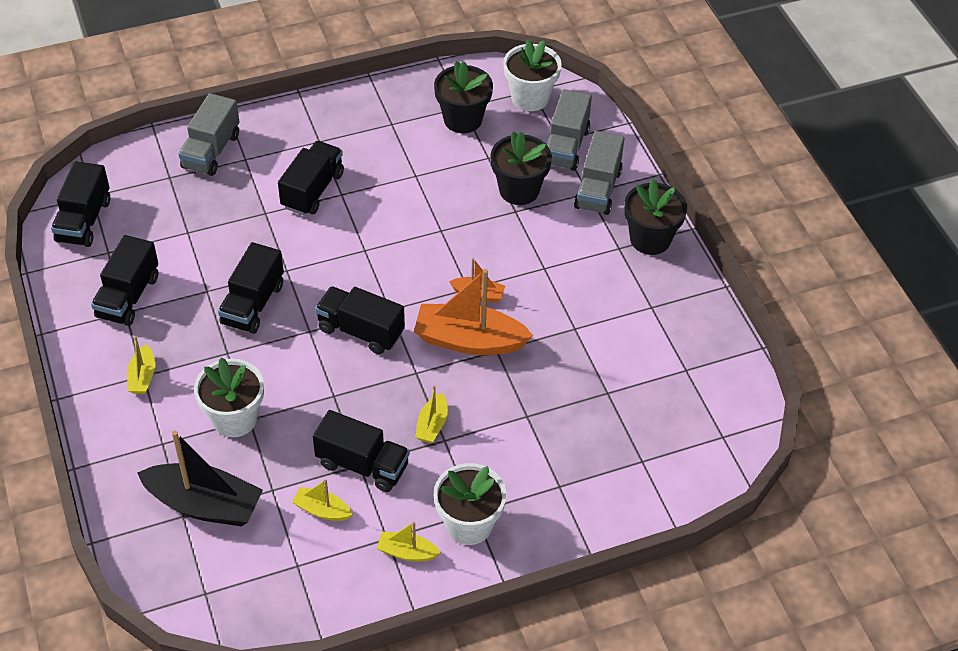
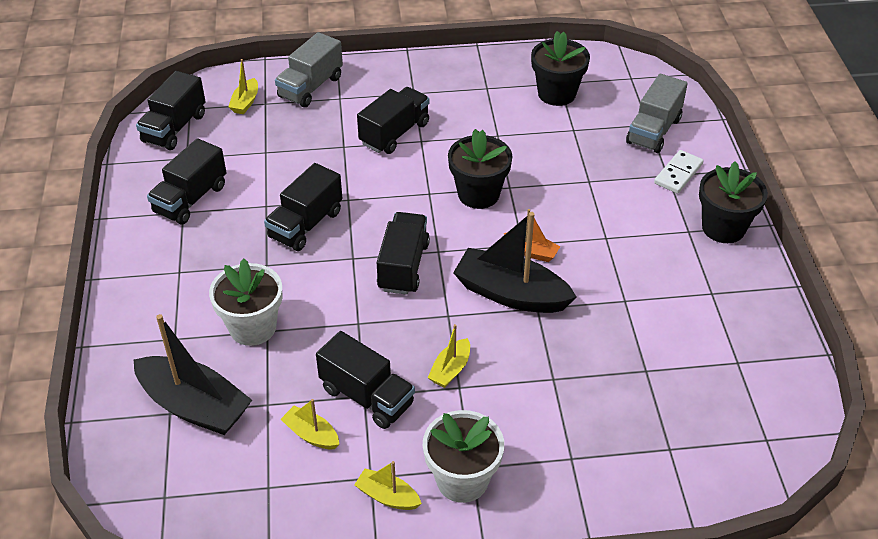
camera: 15 degrees right, 5 degrees down
(142, 377) = (178, 273): yellow boat -> yellow boat (245, 102)
(361, 331) = (403, 266): black truck -> black truck turned 60 degrees clockwise
(469, 340) = (510, 294): orange boat -> black boat
(519, 190) = (597, 163): black flower pot -> black flower pot (478, 194)
(530, 98) = (627, 84): white flower pot -> none
(598, 189) = (678, 174): grey truck -> white domino

